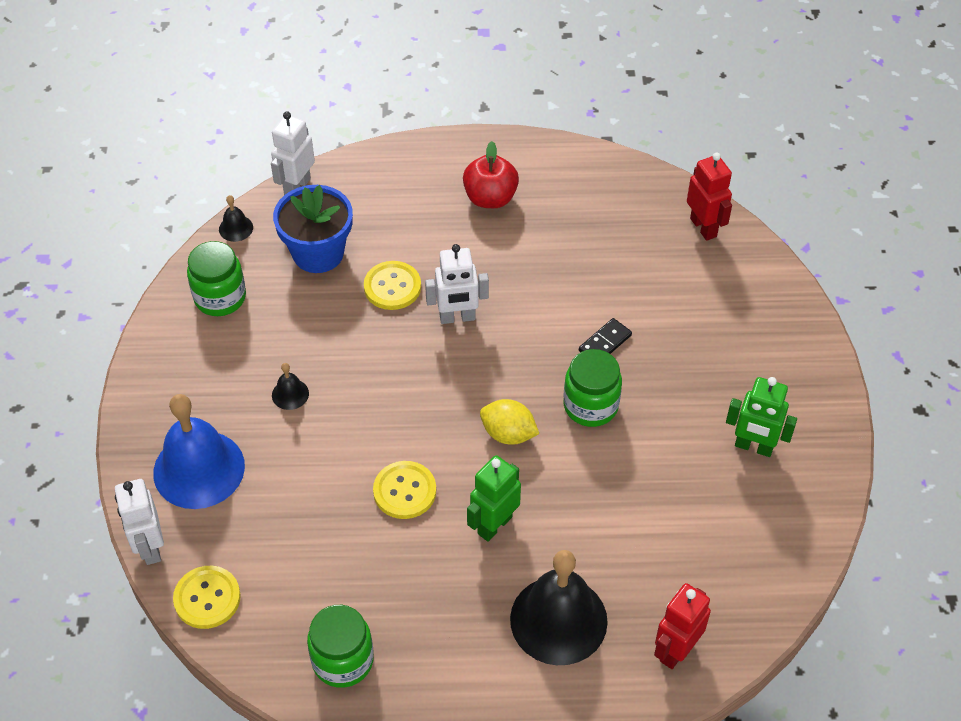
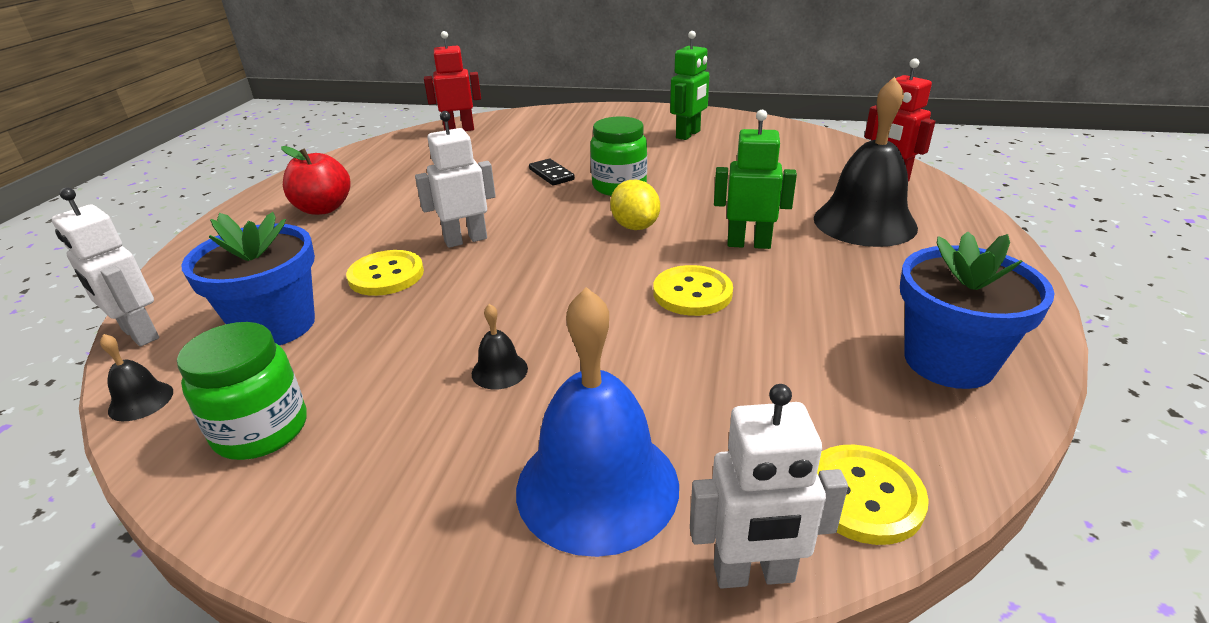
camera: 75 degrees left, 20 degrees down
(343, 660) = (948, 361): green jar -> blue flower pot
(457, 318) = (465, 240): white robot -> white robot turned 120 degrees counterclockwise
(494, 525) = (748, 244): green robot -> green robot turned 135 degrees clockwise
(508, 434) = (635, 226): yellow lemon -> yellow lemon turned 60 degrees counterclockwise

